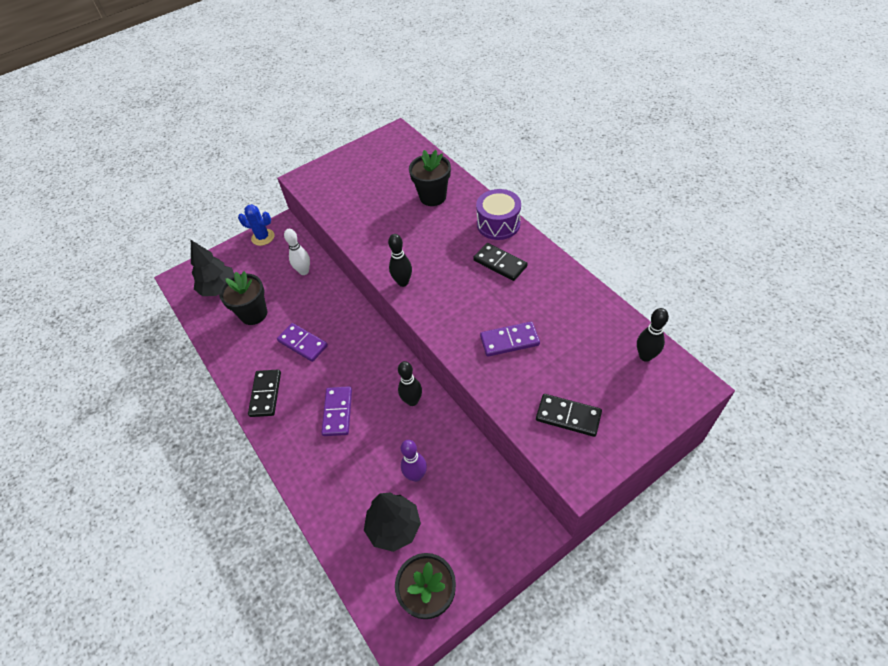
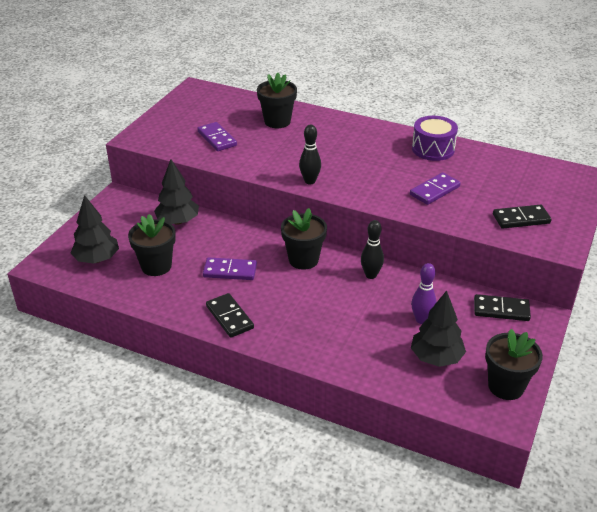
camera: 35 degrees left, 15 degrees down
(263, 237) = (106, 209): blue cactus -> none
(304, 271) = (178, 221): white bowling pin -> black tree
(337, 412) = (312, 305): purple domino -> purple domino (217, 138)
(369, 357) = (303, 260): none -> black flower pot
(498, 224) = (352, 125): purple drum -> purple drum (433, 149)
(500, 263) = (379, 148): black domino -> black domino (501, 310)
(645, 356) = (539, 170): black bowling pin -> none

